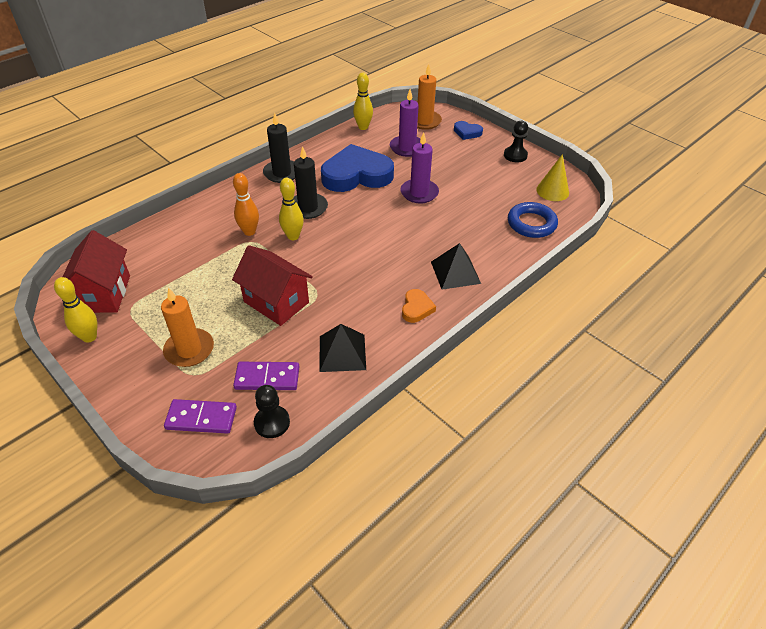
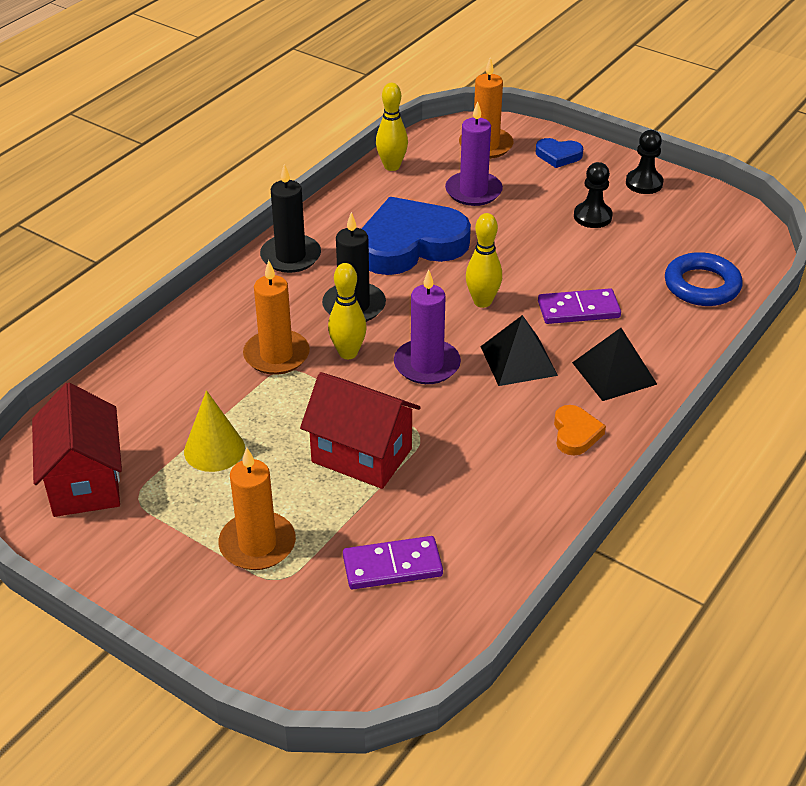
camera: 10 degrees left, 5 degrees down
(89, 337) = (92, 549): yellow bowling pin -> yellow bowling pin (482, 302)
(201, 418) = (317, 637): purple domino -> purple domino (578, 309)
(249, 232) = (276, 355): orange bowling pin -> orange candle
(272, 423) = (424, 627): black pawn -> black pawn (592, 216)
(342, 352) = (490, 513): black pyramid -> black pyramid (518, 360)
(419, 193) = (518, 260): purple candle -> purple candle (427, 365)
(552, 191) = (717, 231): yellow cone -> yellow cone (214, 449)

